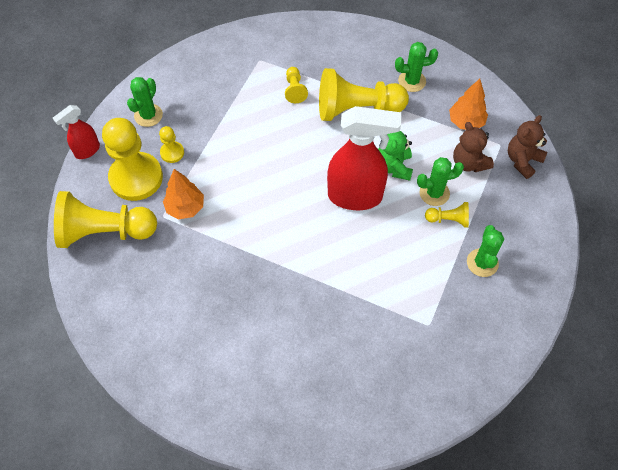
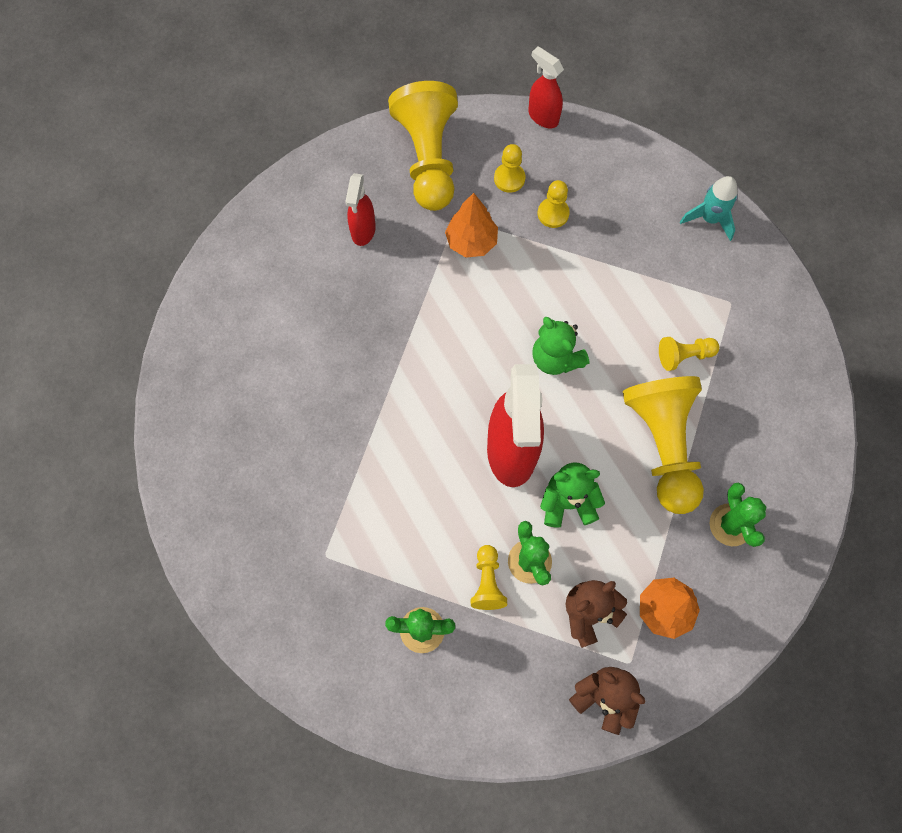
camera: 85 degrees right, 10 degrees up
(136, 178) = (509, 178): yellow pawn -> yellow pawn, size x0.46
(148, 115) = (609, 176): green cactus -> none
(161, 284) = (363, 231): none -> red spray bottle
(195, 62) = (709, 219): none -> turquoise rocket
(288, 163) = (556, 358): none -> green teddy bear

